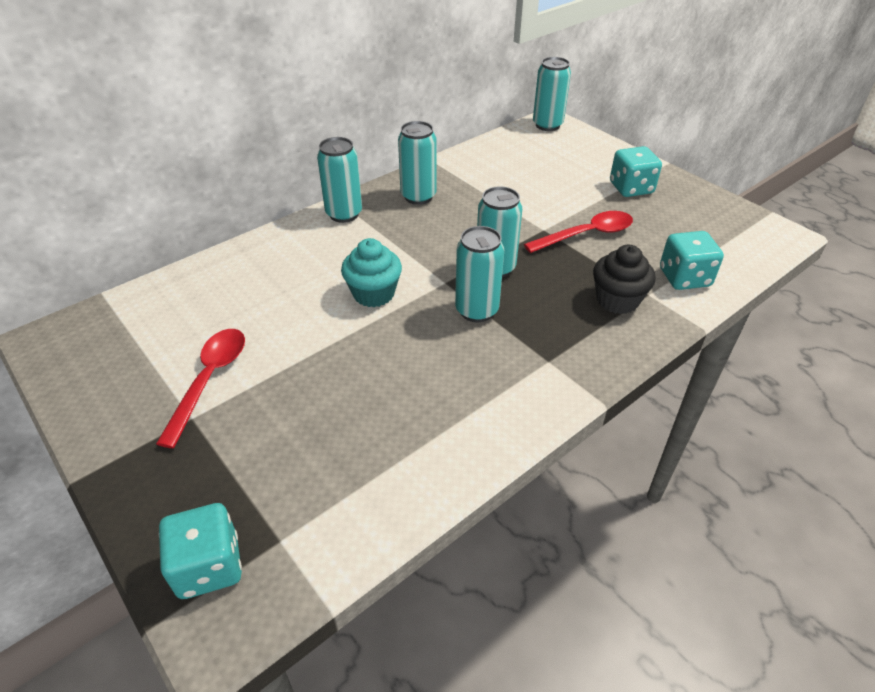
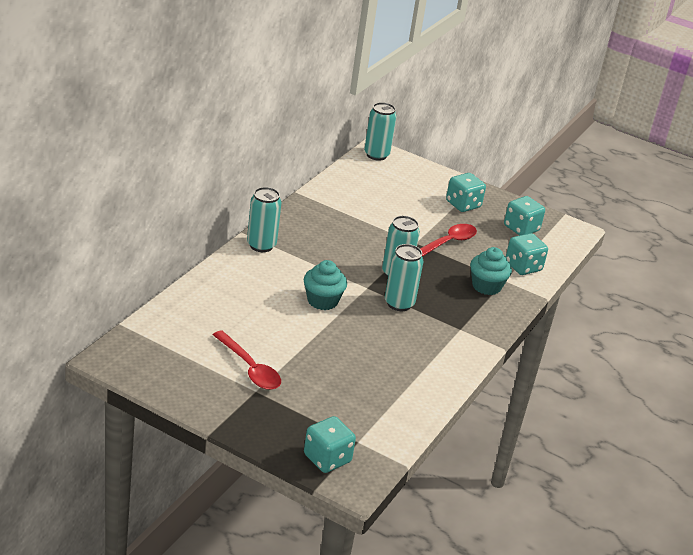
camera: 25 degrees left, 10 degrees down
(209, 380) = (250, 368): red spoon -> red spoon turned 150 degrees clockwise
(418, 196) = (309, 226): turquoise can -> none
(617, 300) = (486, 286): black cupcake -> turquoise cupcake
(701, 225) = (521, 228): none -> turquoise dice

